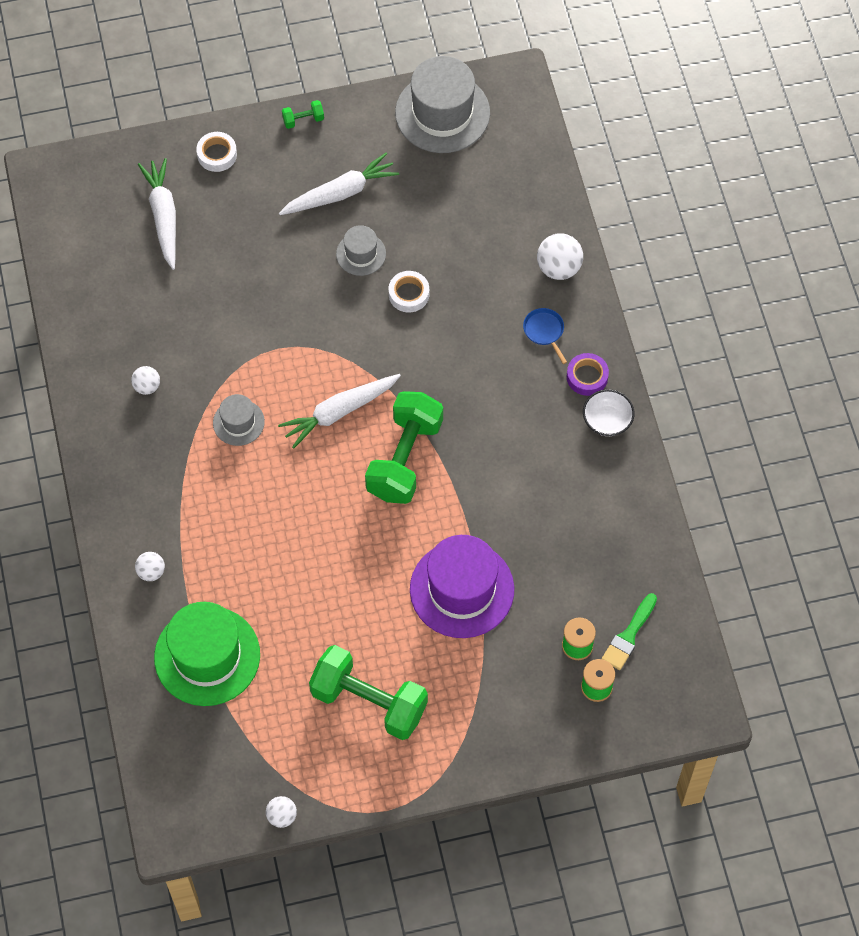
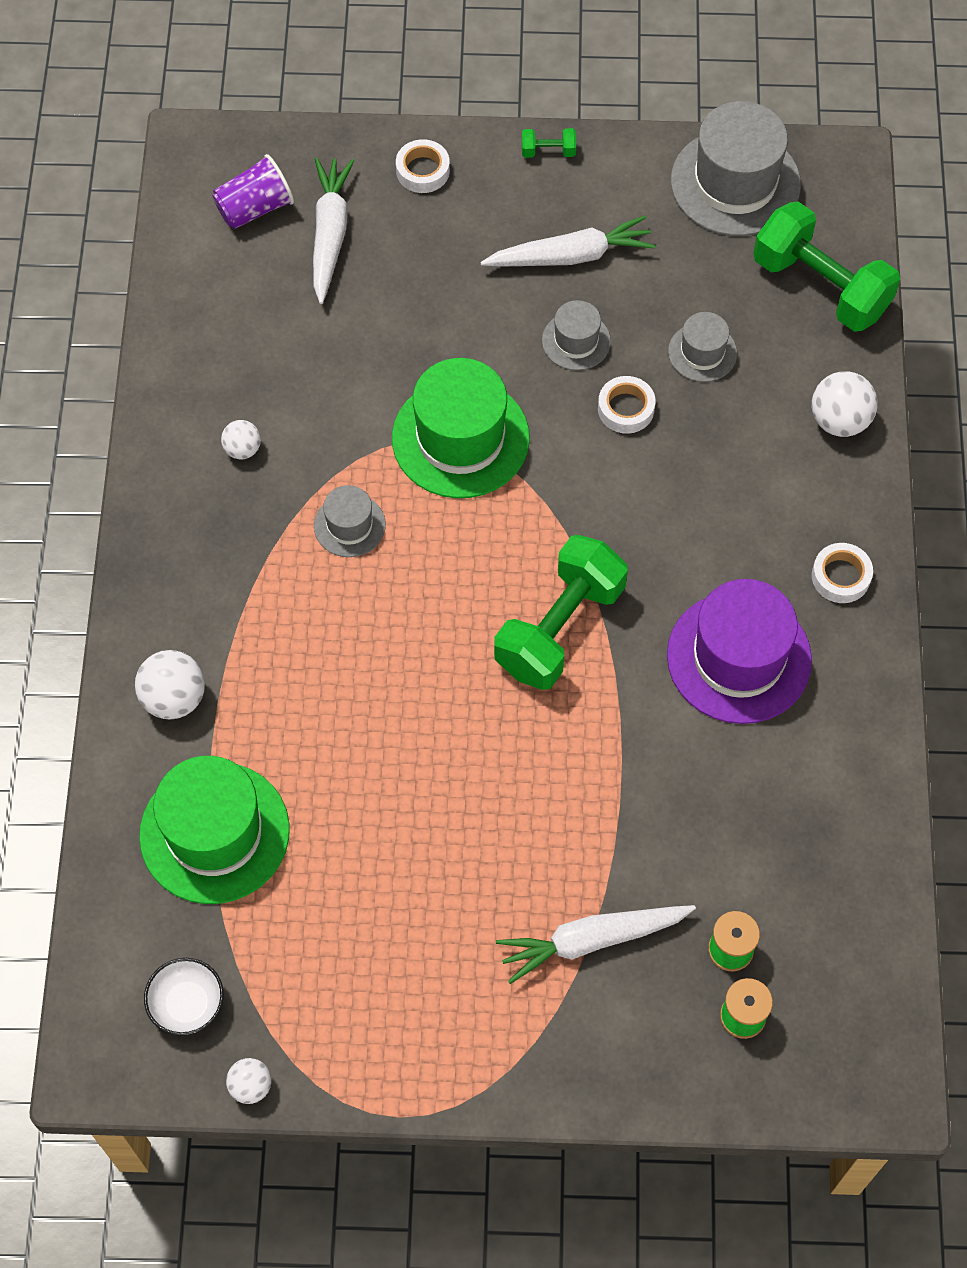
camera: 15 degrees right, 0 degrees up
(103, 210) = (255, 208): none -> purple cup
(151, 572) = (174, 698): white ball -> white ball, size x1.66
(299, 342) = (460, 438): none -> green hat
(339, 412) = (488, 544): white carrot -> white carrot (592, 940)
(369, 701) = (417, 954): green dumbbell -> green dumbbell (820, 286)
(451, 241) = (702, 352): none -> grey hat
(462, 589) = (589, 828): purple hat -> purple hat (739, 657)
(544, 331) = (798, 501): blue pan -> none
(587, 377) = (840, 576): purple tape -> white tape
(607, 420) = (853, 643): white bowl -> white bowl (187, 1003)
(629, 635) = (808, 953): green brush -> none

